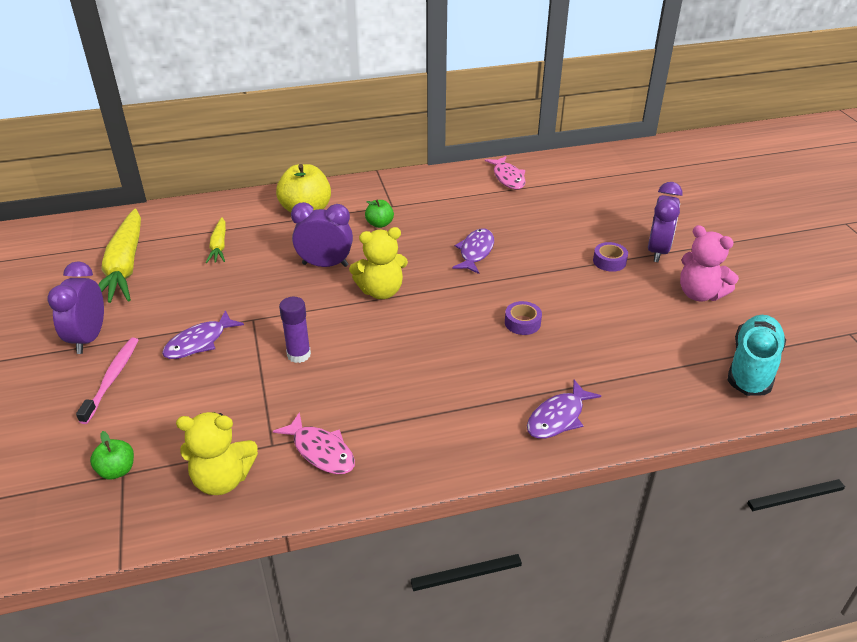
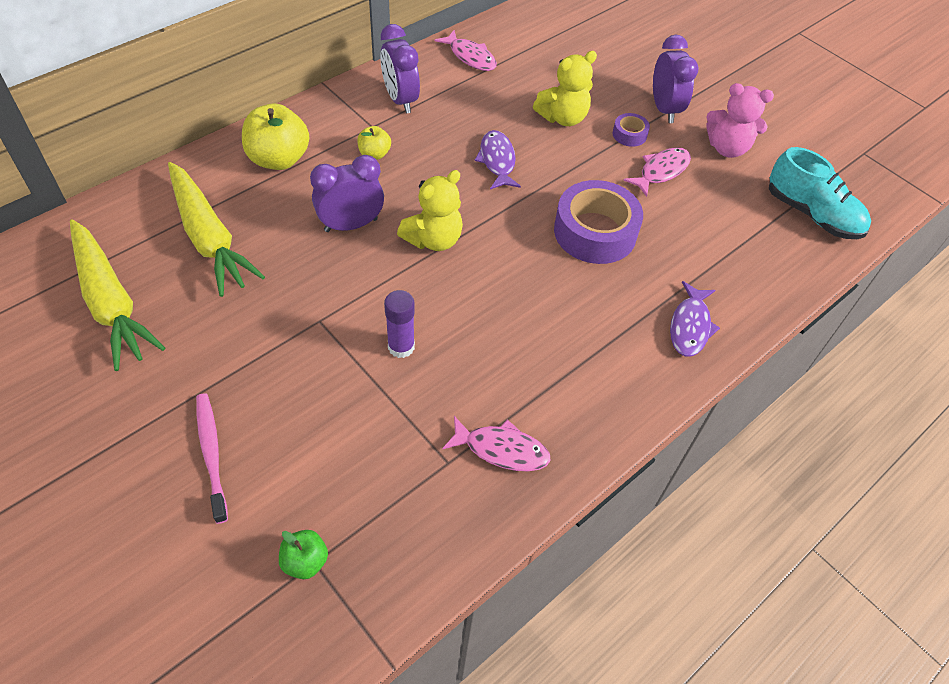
camera: 30 degrees left, 15 degrees up
(88, 338) = (141, 413): purple clock -> purple clock (400, 100)
(199, 342) = (280, 371): purple fish -> none
(219, 246) = (209, 238): yellow carrot -> yellow carrot, size x1.96
(222, 479) = (426, 522): yellow teddy bear -> yellow teddy bear (563, 118)
(379, 224) = (374, 154): green apple -> yellow apple
(522, 323) = (595, 232): purple tape -> purple tape, size x2.16
(619, 295) = (661, 171): none -> pink fish
(752, 367) = (812, 214): turquoise shoe -> turquoise shoe turned 135 degrees clockwise

